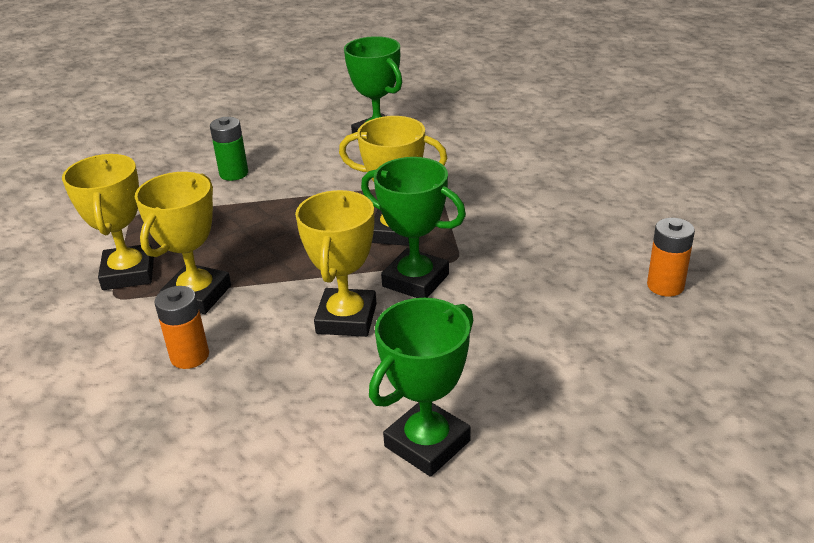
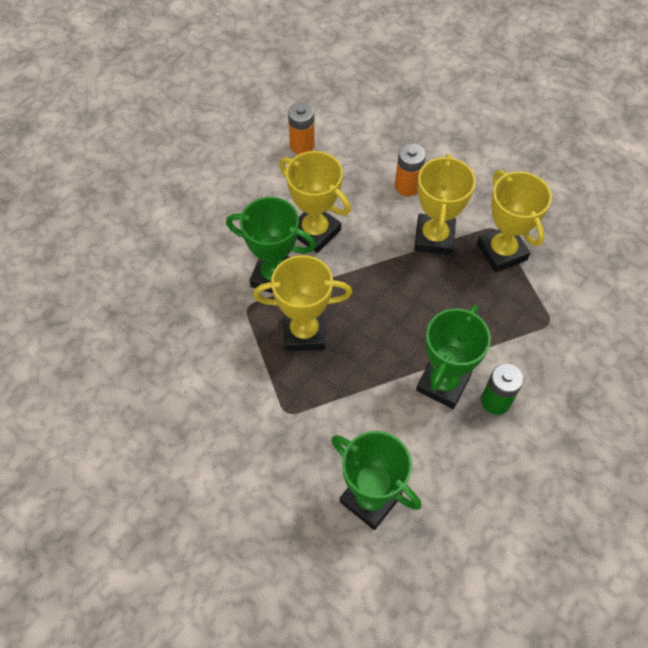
camera: 165 degrees right, 25 degrees up
(346, 319) = (315, 232): yellow trophy -> yellow trophy turned 45 degrees counterclockwise
(427, 443) = (239, 151): green trophy -> green trophy (443, 383)
(665, 286) = (84, 298): orange battery -> orange battery (302, 145)

